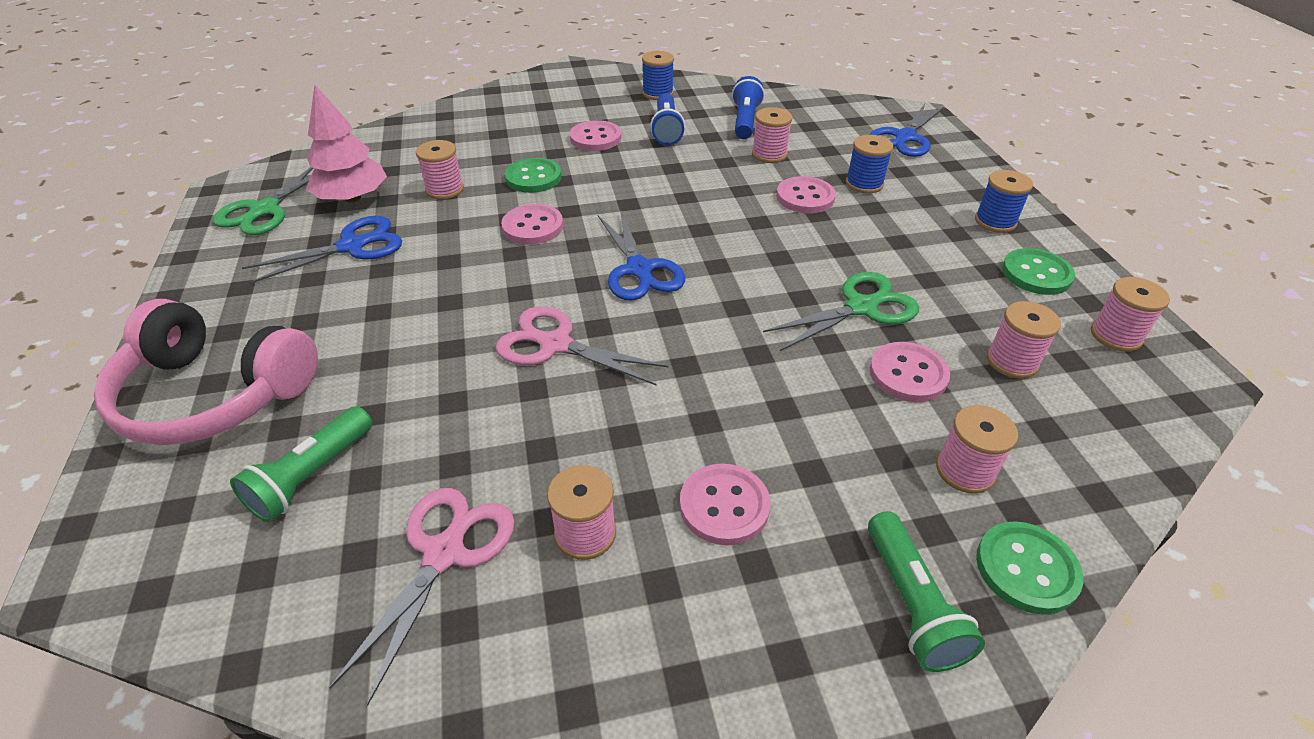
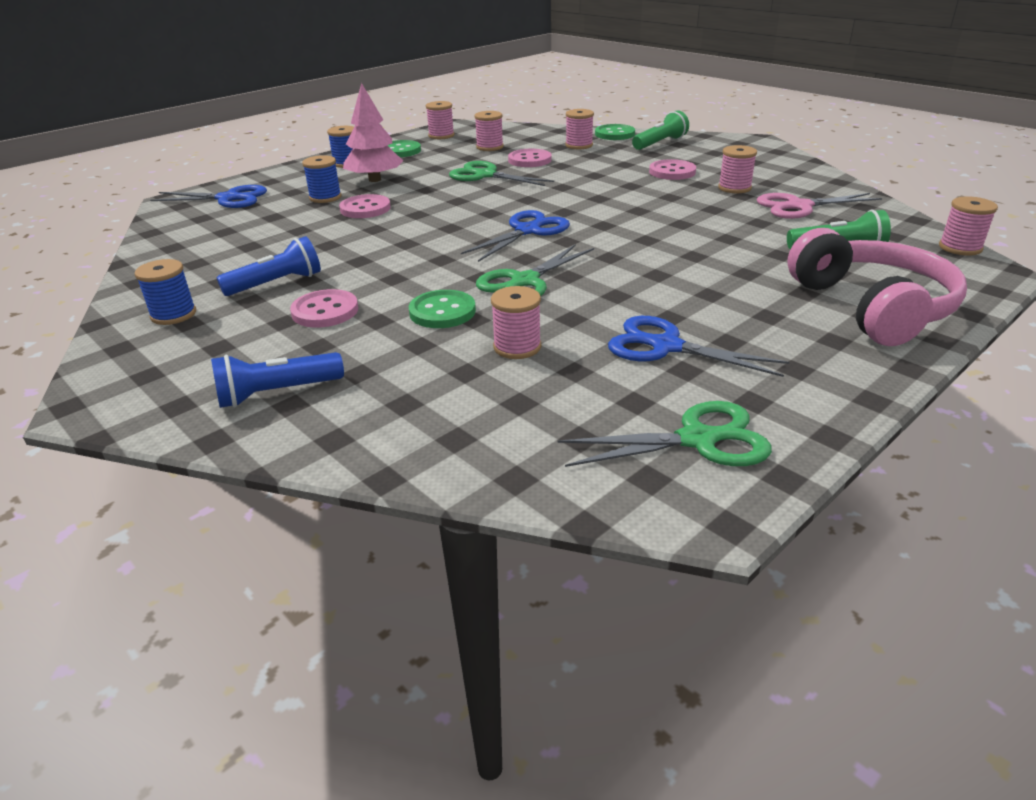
camera: 120 degrees left, 10 degrees down
(353, 198) = (599, 393): pink tree -> pink tree (374, 179)
(533, 227) = (524, 282): pink button -> green scissors
(555, 344) = (639, 230): pink scissors -> none
(745, 121) = (230, 256): blue flashlight -> blue flashlight (277, 393)
(769, 154) = (299, 233): pink spool -> pink spool (960, 248)

